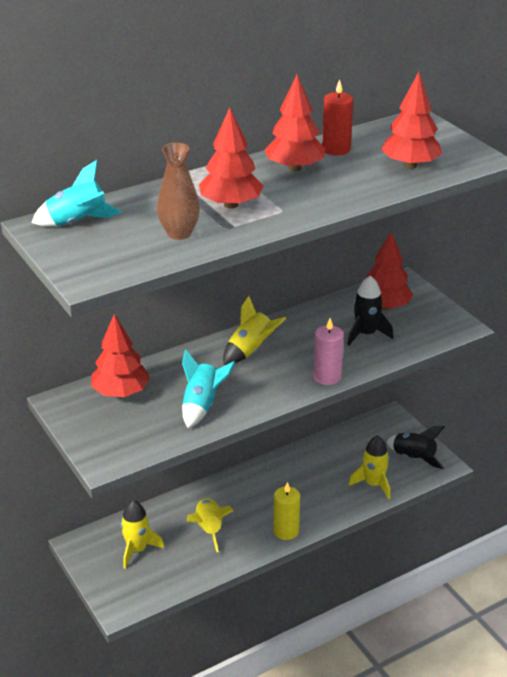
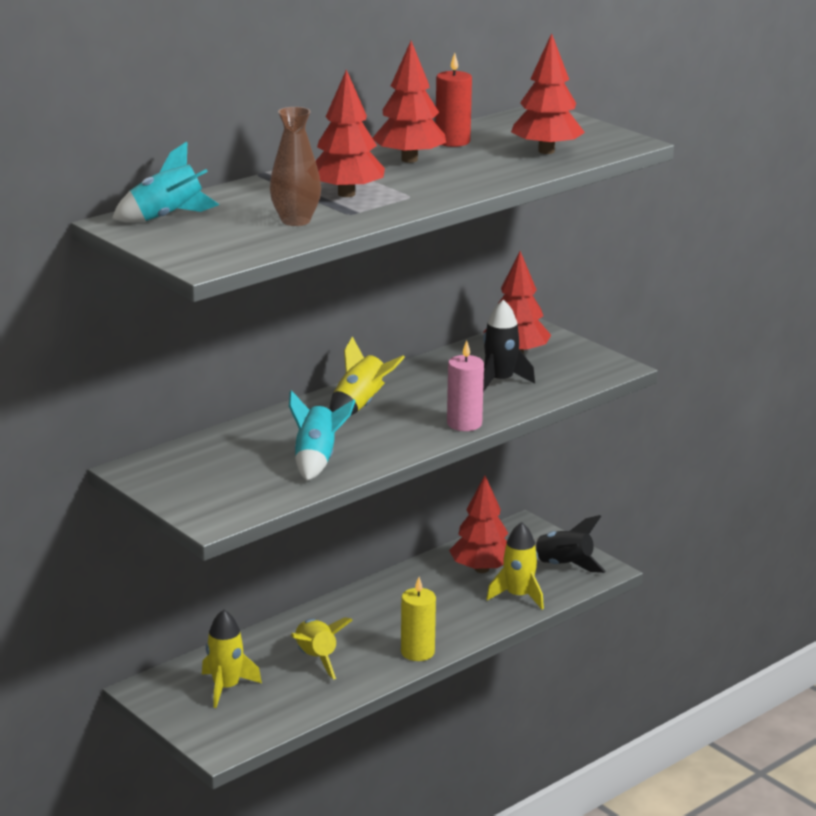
camera: 10 degrees left, 10 degrees down
(121, 392) = (208, 456): red tree -> red tree (481, 569)

